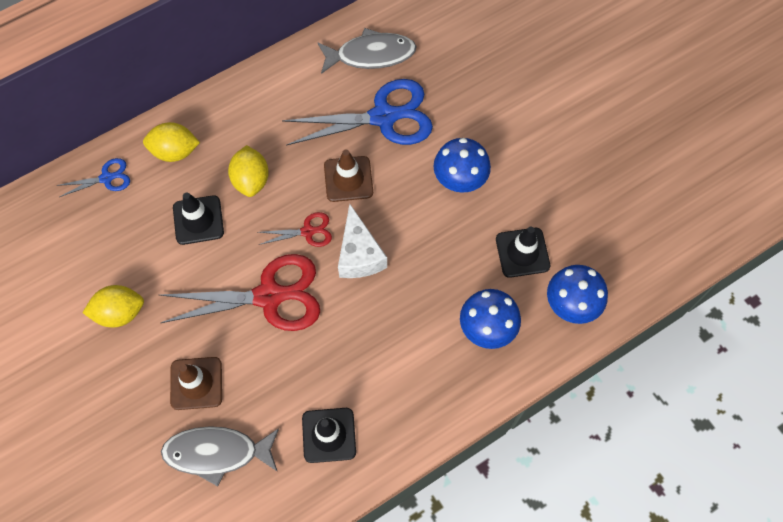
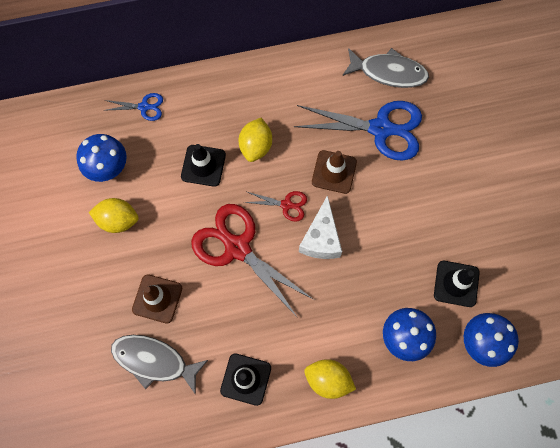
camera: 20 degrees right, 5 degrees up
(175, 151) = (204, 102): yellow lemon -> yellow lemon (328, 380)
(269, 296) = (237, 248): red scissors -> red scissors turned 150 degrees counterclockwise
(460, 178) = (426, 202): blue mushroom -> blue mushroom (107, 167)

